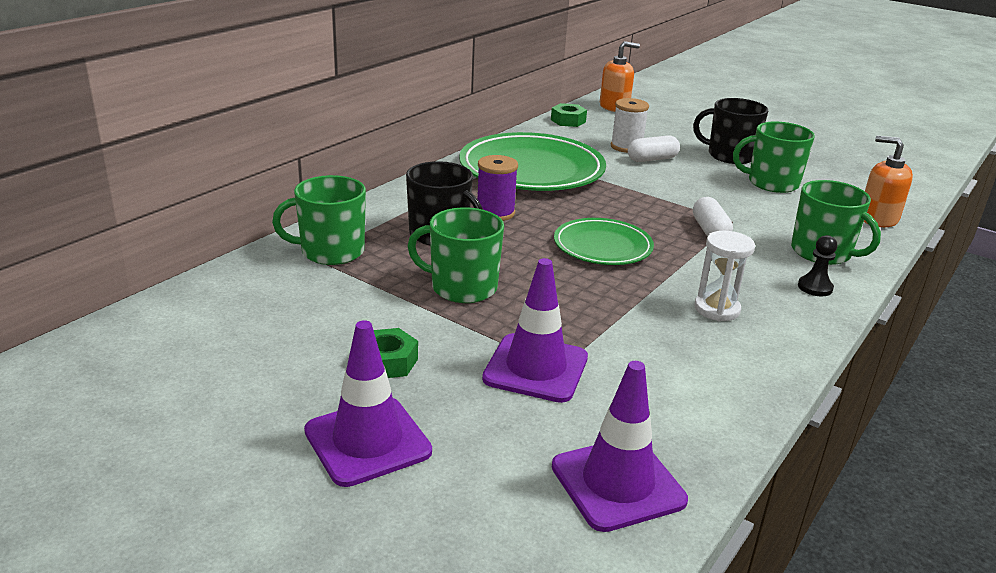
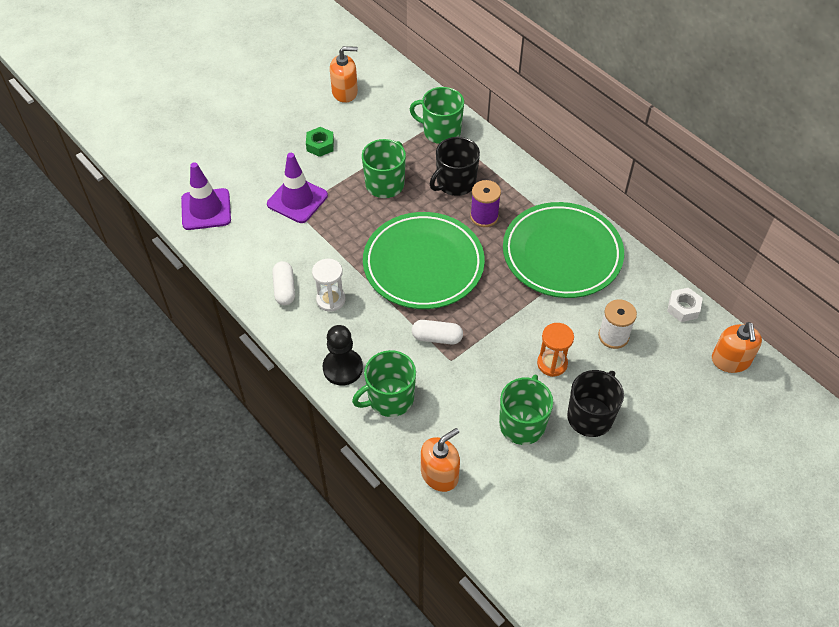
camera: 105 degrees right, 25 degrees up
(229, 352) = (345, 92): none -> orange soap dispenser
(331, 251) = (440, 131): green mug -> green mug turned 75 degrees counterclockwise
(367, 441) = (263, 134): purple traffic cone -> none
(568, 121) = (683, 308): green nut -> white nut
(602, 247) = (423, 264): green plate -> green plate, size x1.74
(652, 159) = (582, 347): white capsule -> white capsule (284, 289)
(686, 172) = (552, 363): none -> orange hourglass
(815, 287) = (342, 368): black pawn -> black pawn, size x1.67

